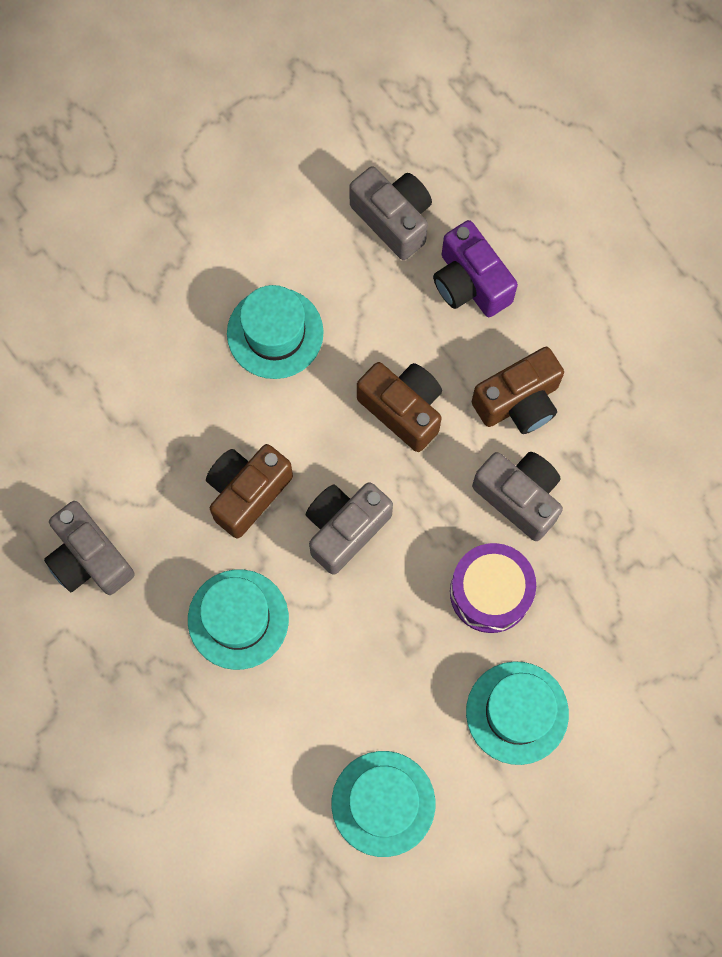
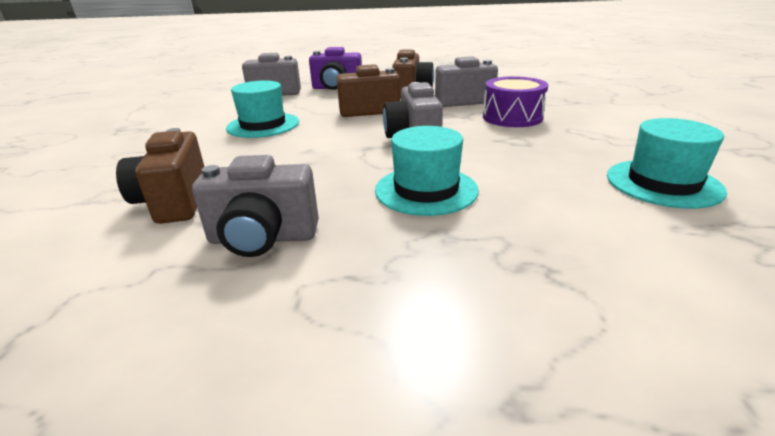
camera: 50 degrees left, 45 degrees down
(247, 493) = (337, 158): brown camera -> brown camera (174, 202)
(517, 712) = (607, 128): turquoise hat -> none

